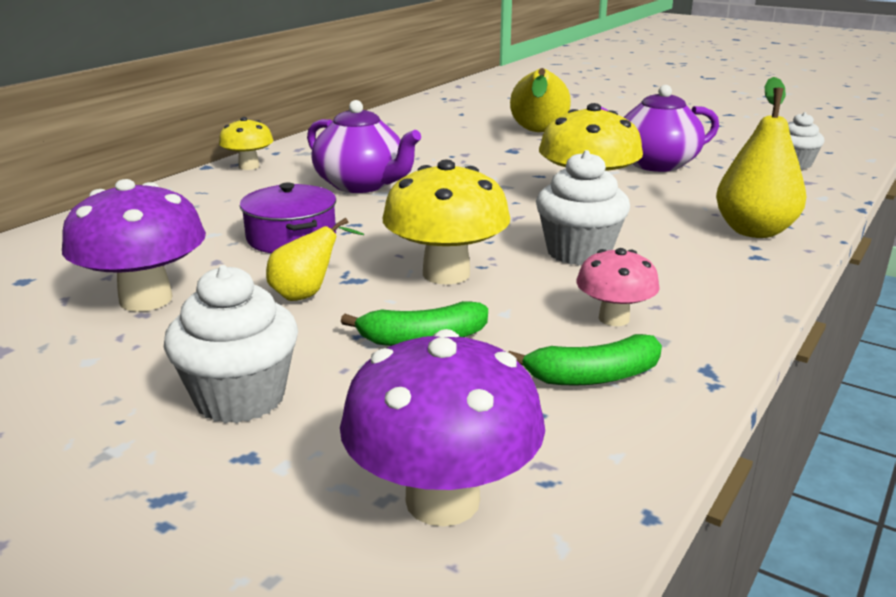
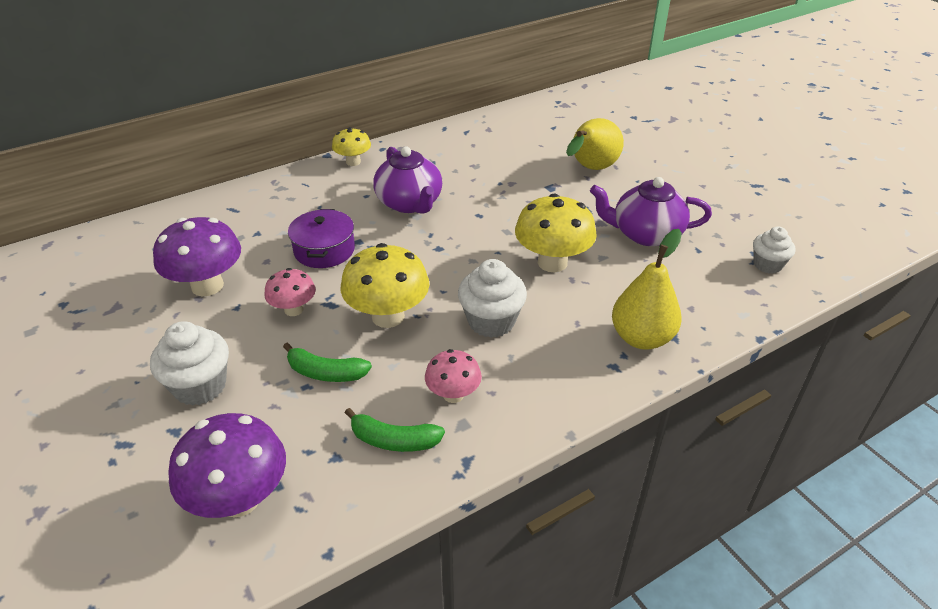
camera: 25 degrees right, 15 degrees up
(307, 294) = (294, 309): yellow pear -> pink mushroom

